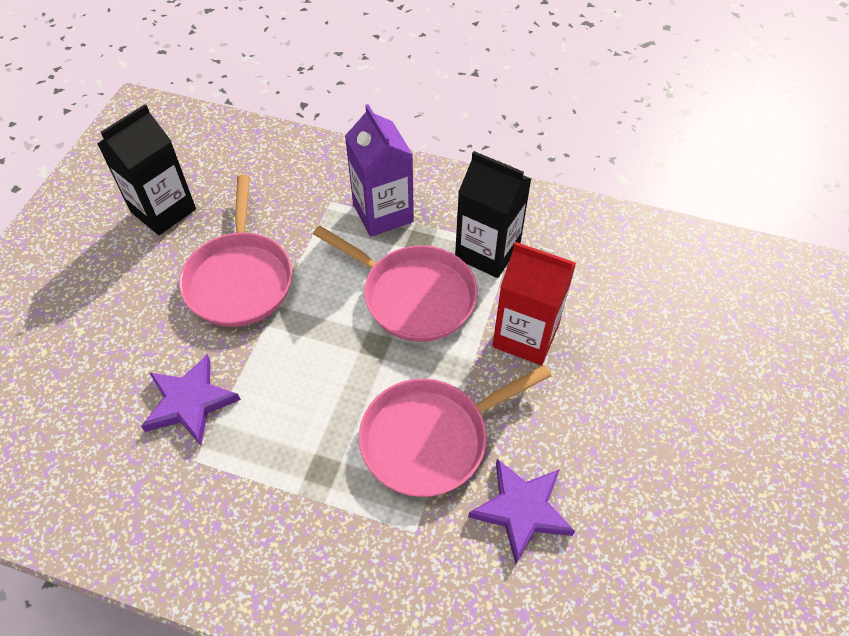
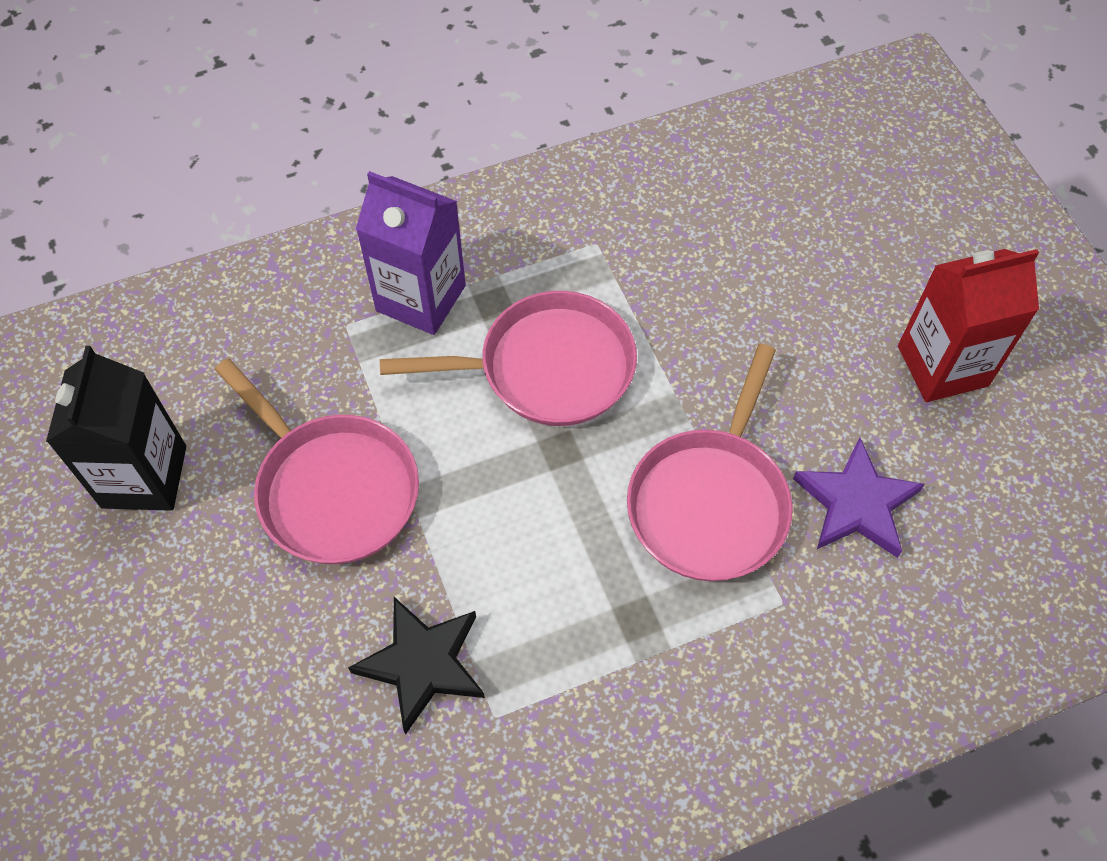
camera: 40 degrees left, 5 degrees up
(190, 402) = (422, 664): purple star -> black star
(487, 252) = (577, 265): black carton -> none
(525, 336) = (700, 329): red carton -> red carton (942, 366)

